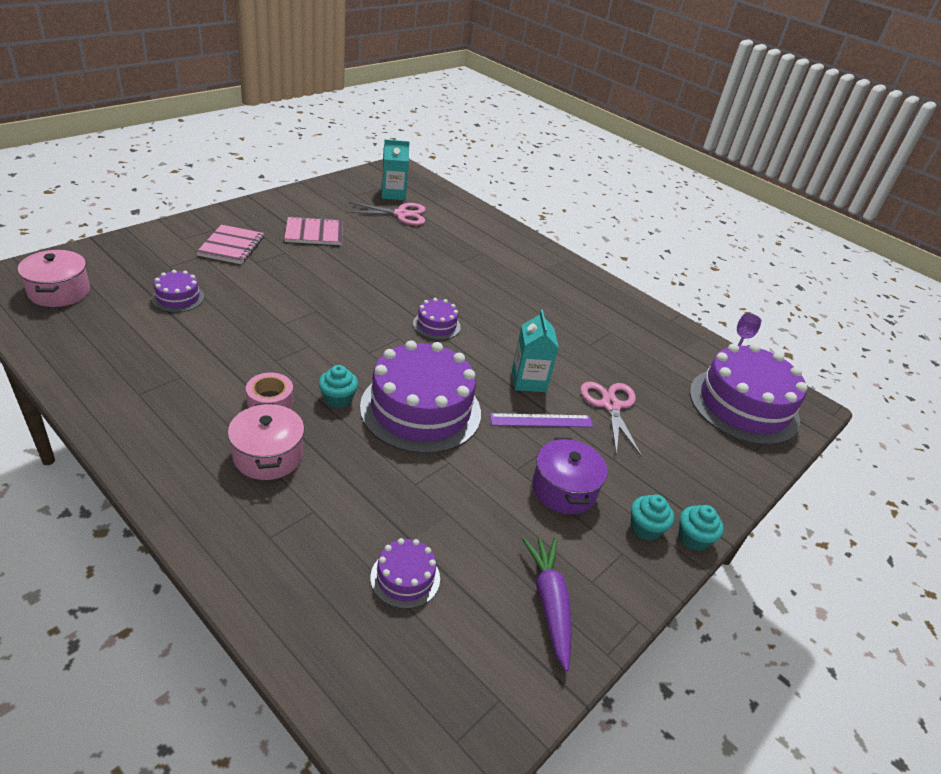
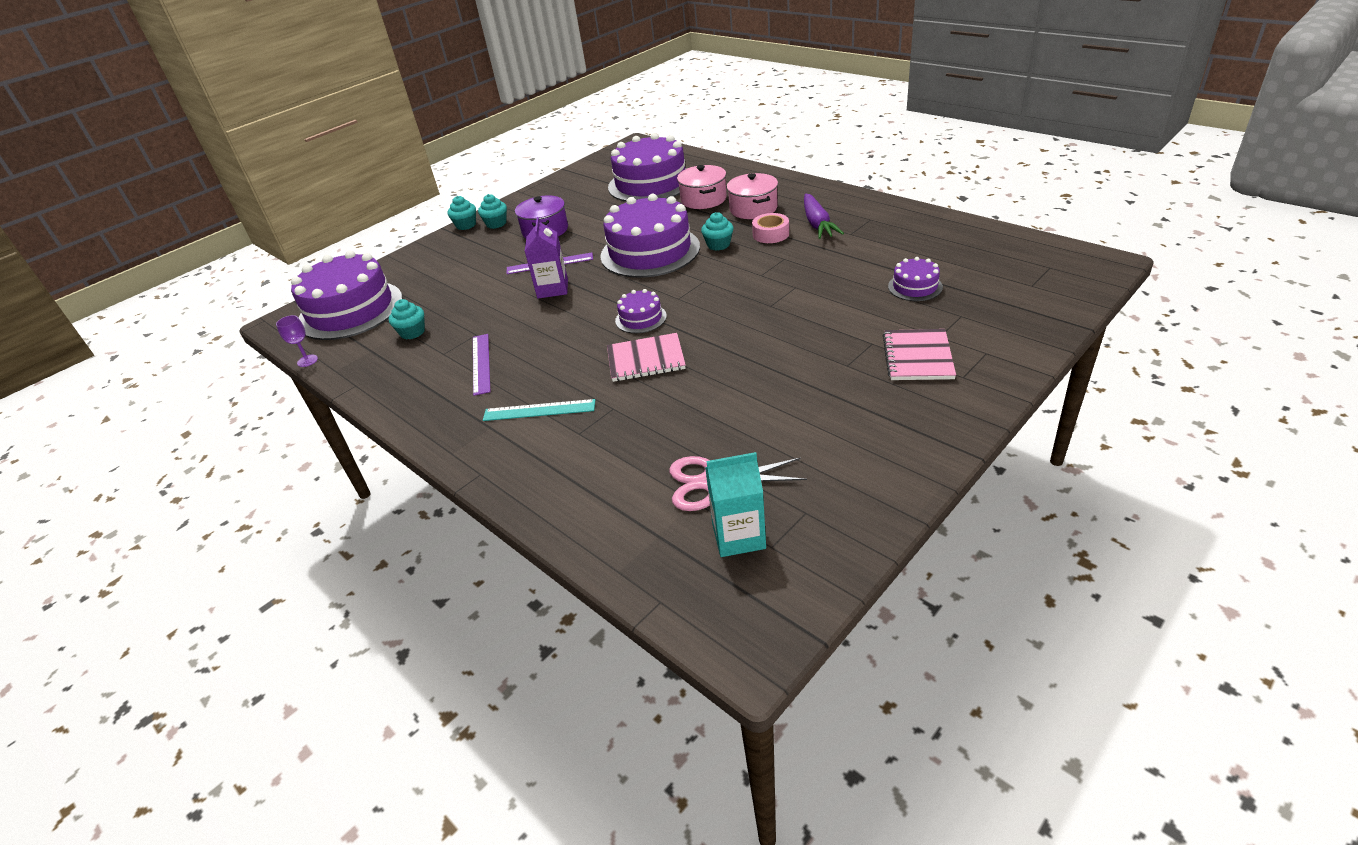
camera: 170 degrees left, 0 degrees up
(59, 292) = (1028, 267): pink pot -> pink pot (703, 199)
(314, 233) = (828, 405): pink notebook -> pink notebook (646, 359)
(405, 578) = (651, 183): purple cake -> purple cake, size x2.19
(513, 271) = (539, 410): none -> turquoise ruler
(528, 381) = (552, 289): turquoise carton -> purple carton
(549, 603) = (570, 189): purple carrot -> purple carrot (817, 224)
(572, 315) = (481, 363): none -> purple ruler
(610, 405) = (482, 285): pink scissors -> none
(654, 361) = (412, 332): none -> turquoise cupcake

